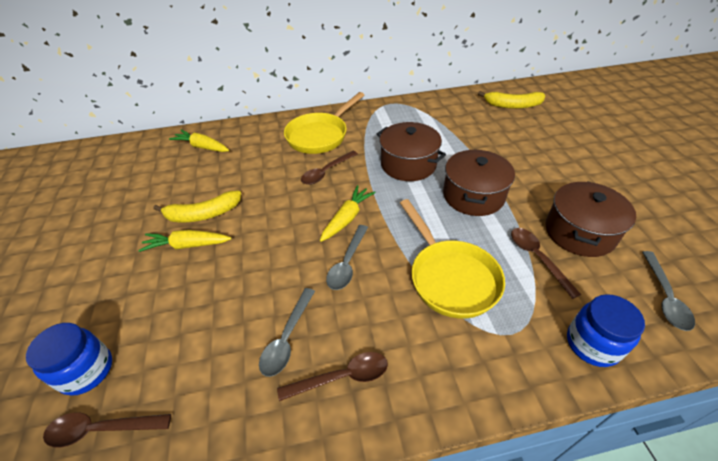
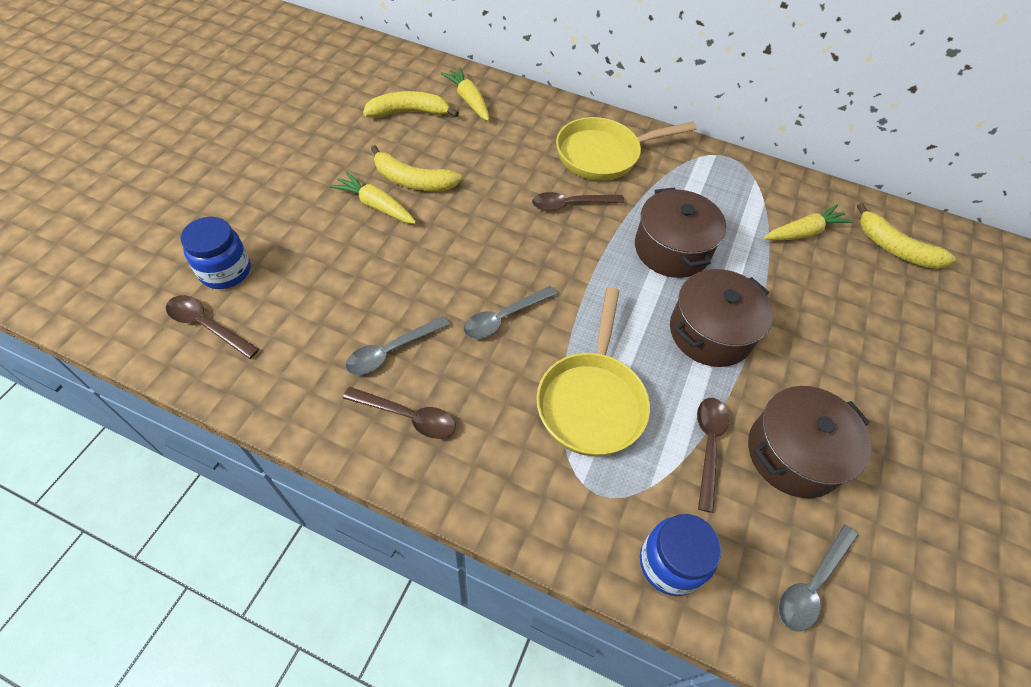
camera: 30 degrees right, 10 degrees up
(163, 174) = (409, 112): none -> yellow banana
(347, 218) = (546, 271): yellow carrot -> yellow carrot (804, 232)

